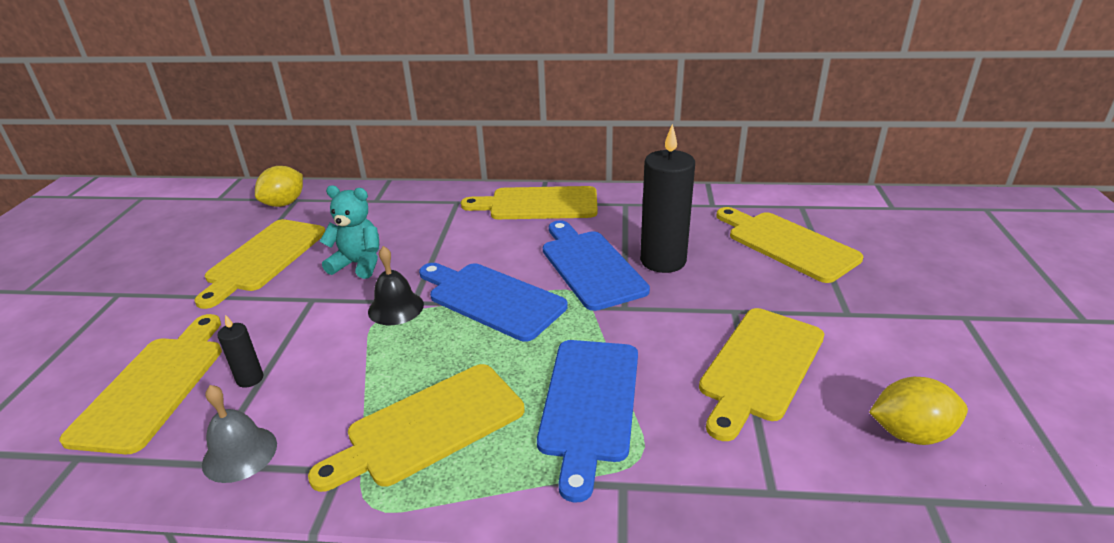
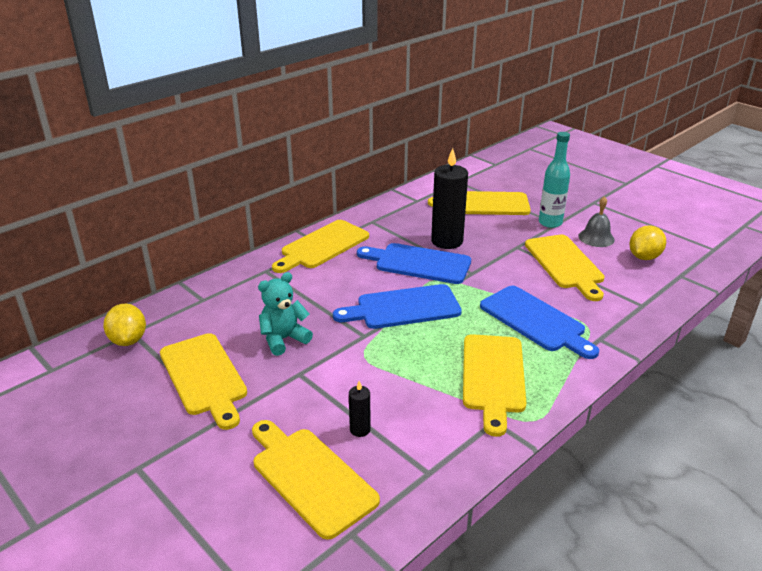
camera: 50 degrees left, 0 degrees up
(240, 454) = (435, 456): grey bell -> grey bell (596, 238)
(396, 308) = (361, 344): black bell -> none
(838, 308) = (550, 223): none -> turquoise bottle

